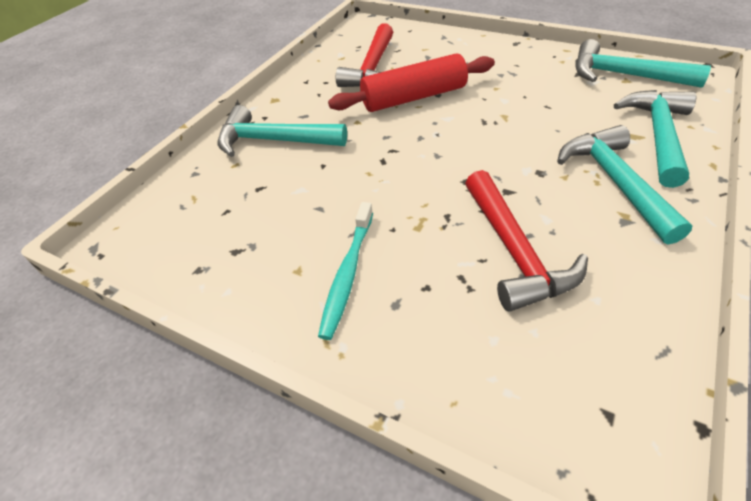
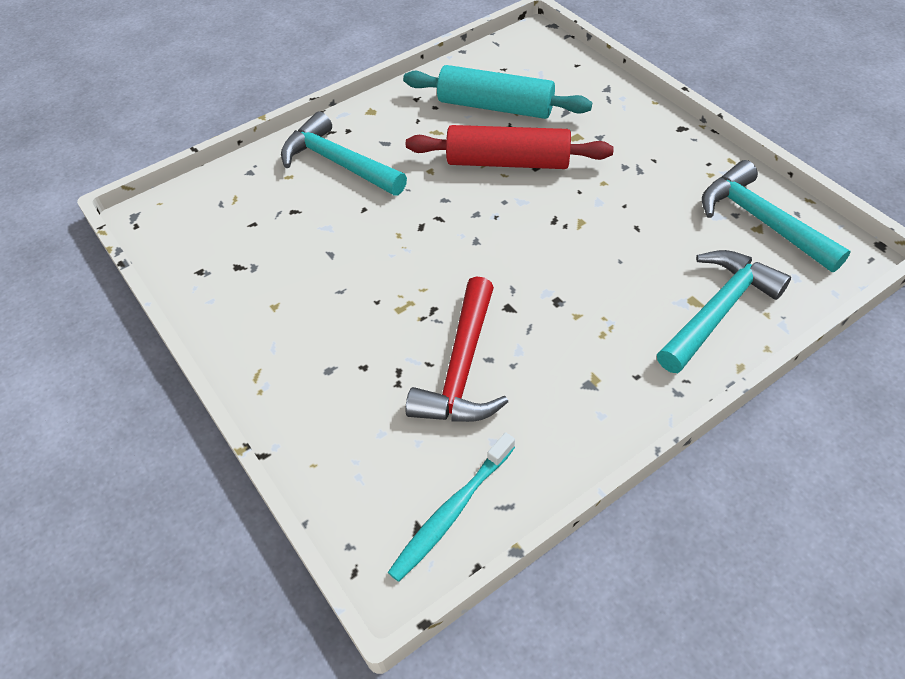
camera: 25 degrees right, 5 degrees up
(348, 273) = (311, 326): turquoise toothbrush -> turquoise toothbrush (452, 511)
(373, 68) = (495, 106): red hammer -> turquoise rolling pin
(614, 182) = (619, 341): turquoise hammer -> none

